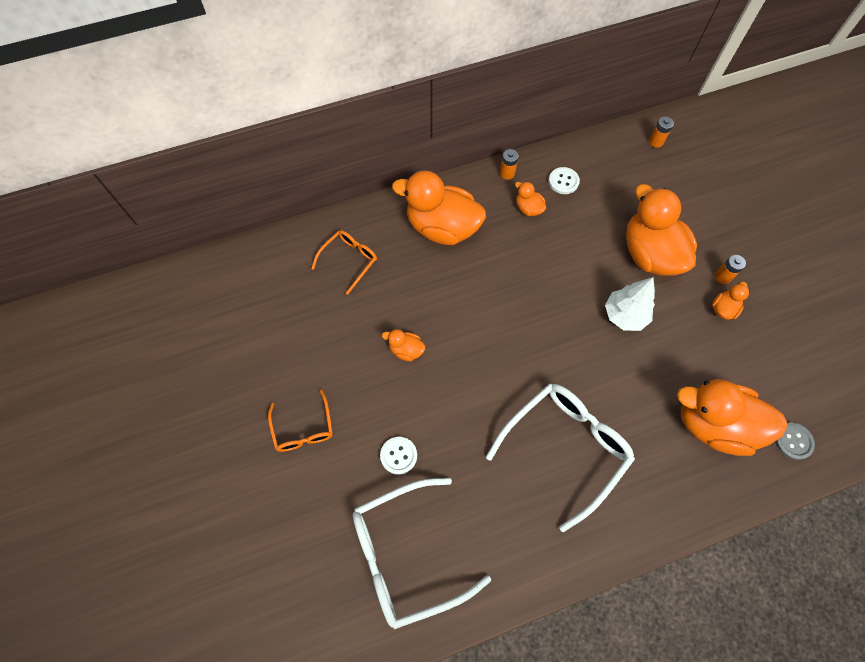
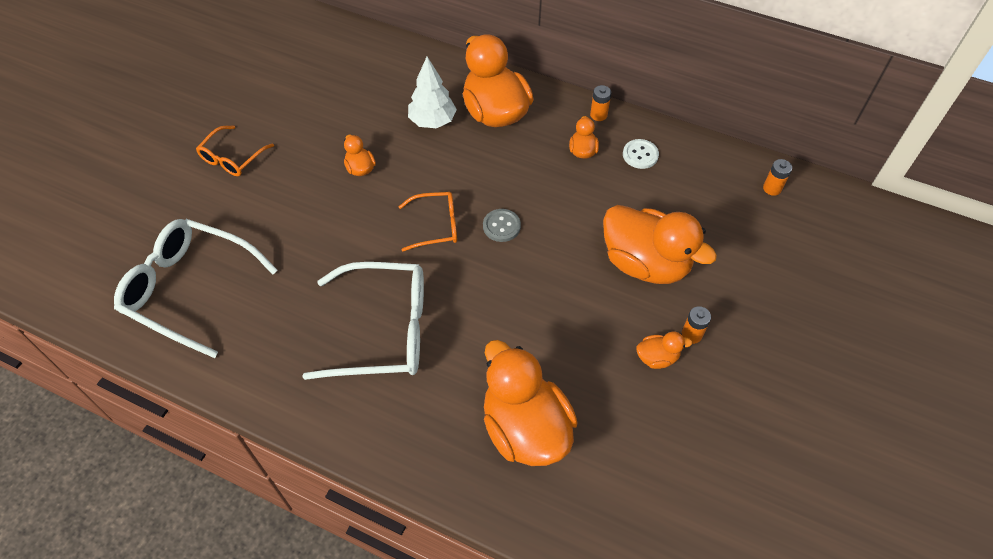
camera: 45 degrees right, 10 degrees down
(349, 261) = (398, 83): orange glasses -> orange glasses (435, 226)
(398, 455) = (266, 227): white button -> none
(624, 315) = (559, 287): white tree -> white tree (432, 121)
(650, 254) = (645, 263): orange duck -> orange duck turned 105 degrees clockwise
(793, 441) = (579, 509): grey button -> grey button (501, 226)

